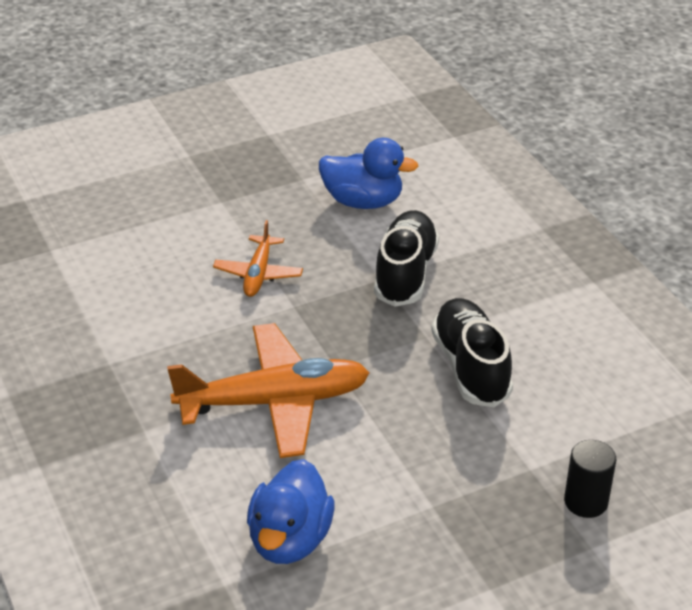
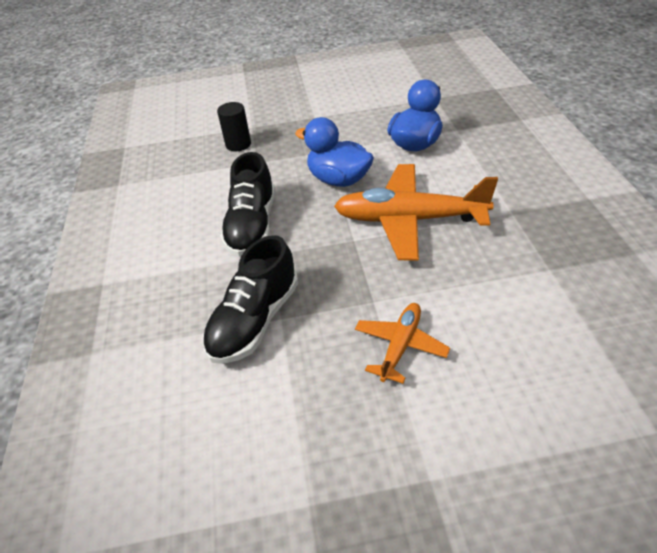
camera: 160 degrees left, 5 degrees up
(363, 201) = (249, 437): blue duck -> blue duck (338, 180)

